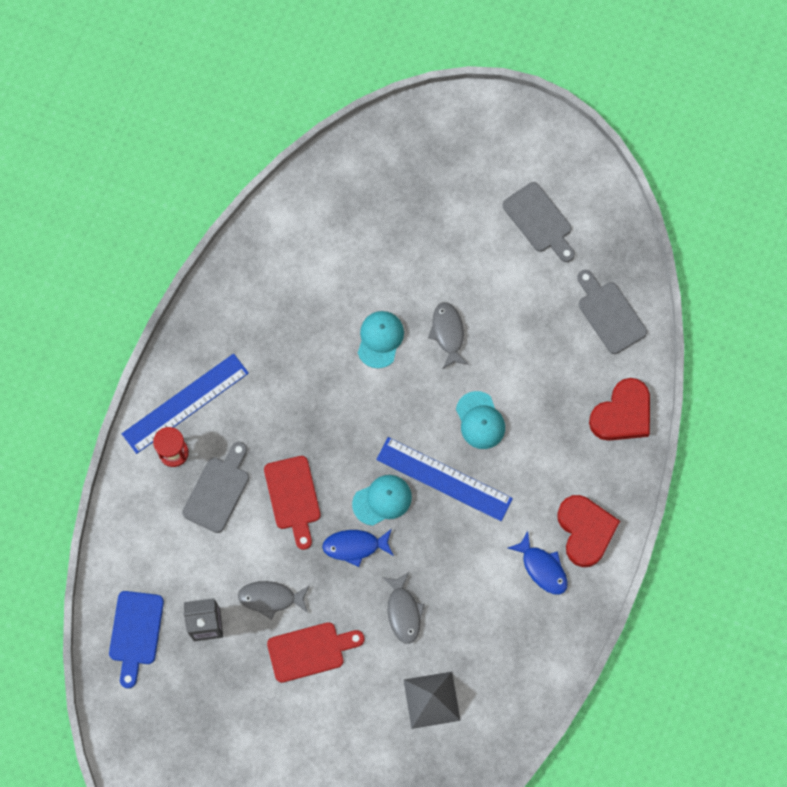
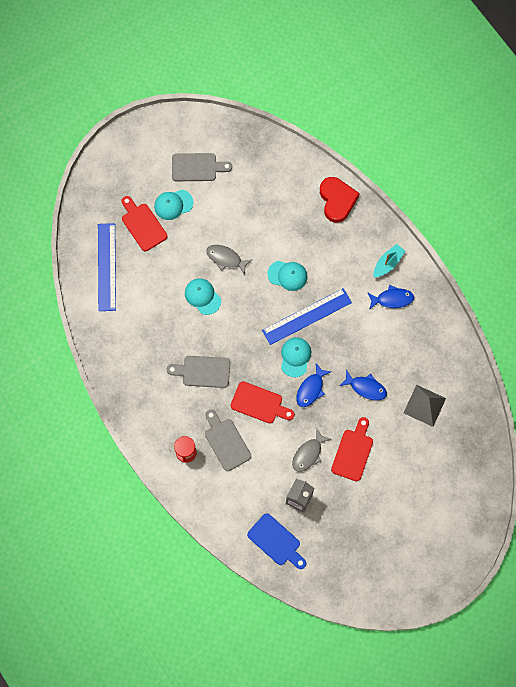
camera: 55 degrees left, 0 degrees up
(185, 403) = (162, 427): blue ruler -> blue ruler (106, 267)
(403, 611) = (365, 388): grey fish -> blue fish
(419, 209) = (142, 225): none -> red cutting board
(471, 226) = (173, 204): none -> turquoise cap
(585, 531) = (387, 263): red heart -> turquoise boat
(609, 314) = (277, 168): grey cutting board -> grey cutting board (203, 371)

